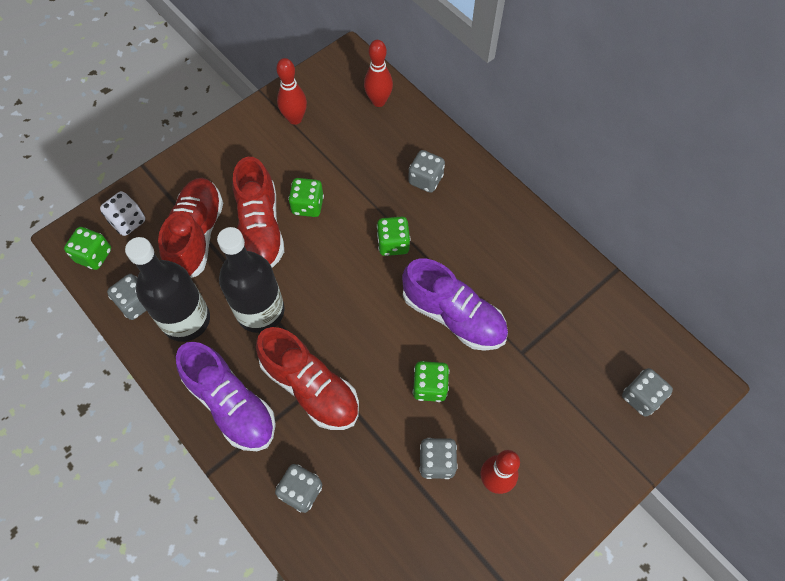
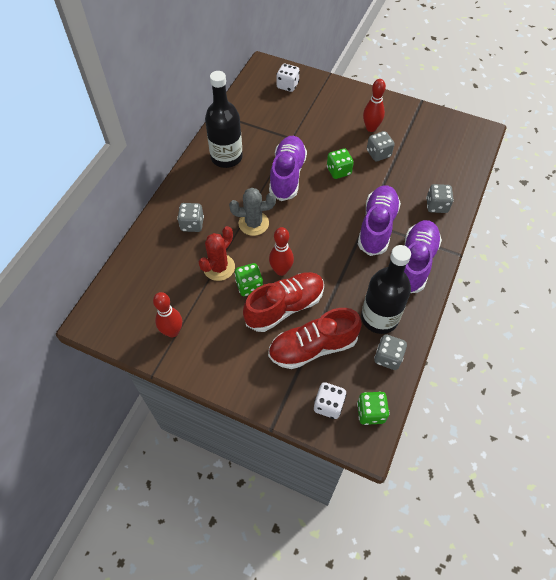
camera: 115 degrees left, 5 degrees down
(260, 311) = (346, 276): black bottle -> black bottle (226, 157)
(310, 387) = (377, 226): red shoe -> purple shoe
(349, 185) = (219, 267): none -> red cactus
(378, 101) = (130, 280): red bowling pin -> red bowling pin (281, 270)
(393, 244) = (253, 223): green dice -> grey cactus
(641, 397) = (287, 85): grey dice -> white dice

